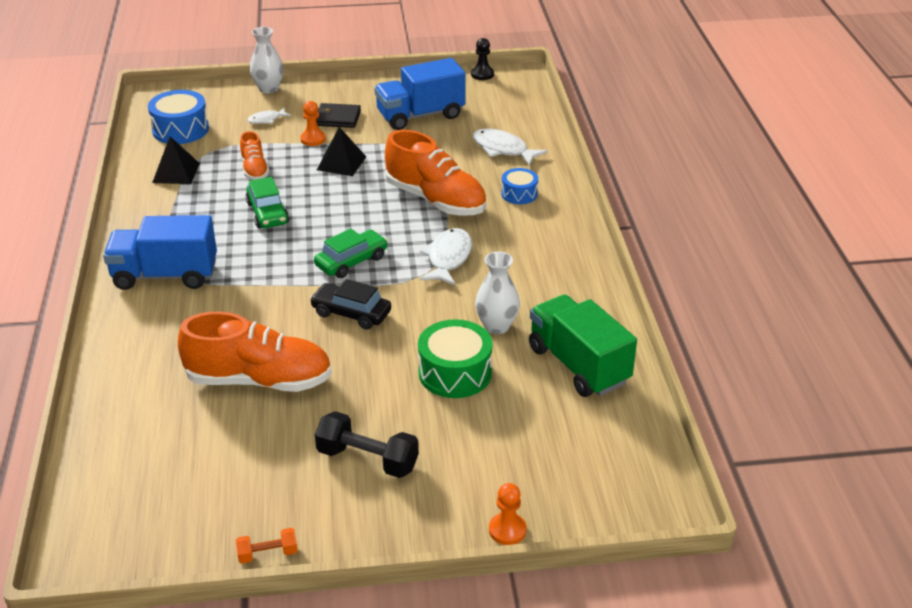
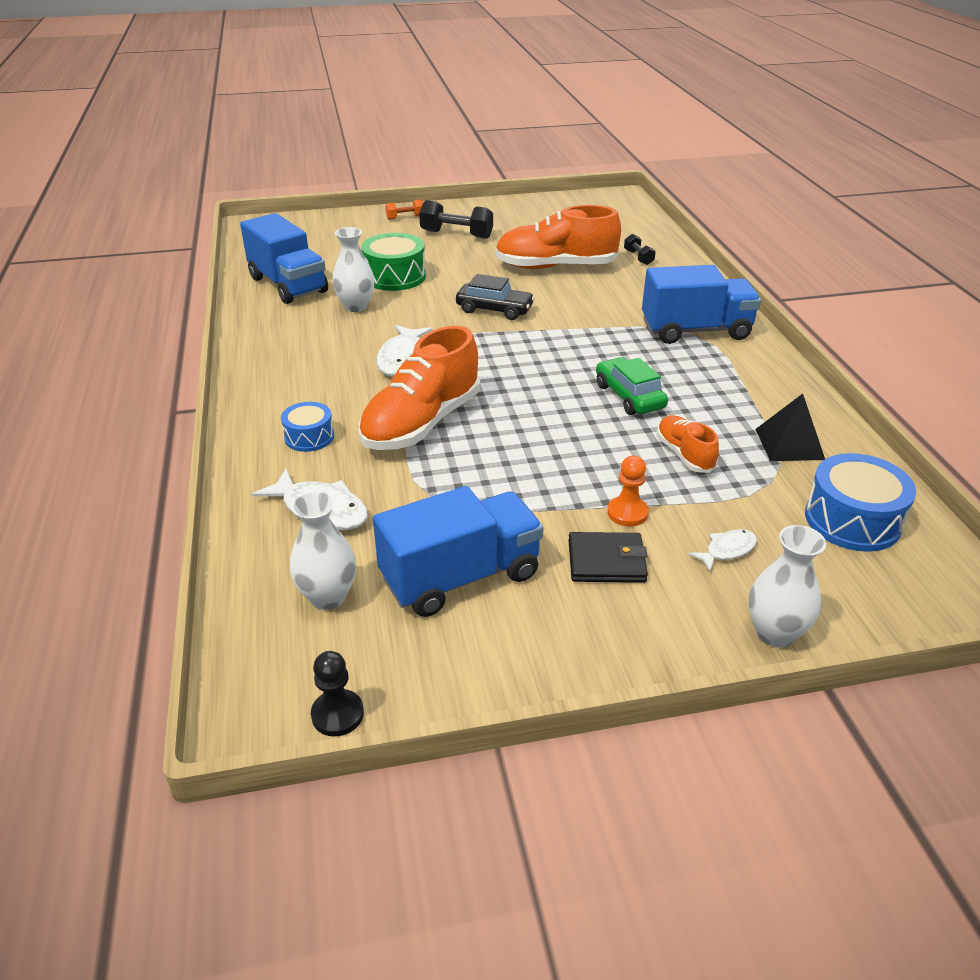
camera: 175 degrees right, 0 degrees up
(149, 392) = (638, 257): none -> black dumbbell
(267, 554) = (508, 201): orange dumbbell -> orange dumbbell (405, 217)
(341, 163) = (565, 471): black pyramid -> none
(351, 261) = (508, 351): green car -> none
(436, 200) = (421, 423): orange shoe -> orange shoe turned 90 degrees counterclockwise
(492, 111) = (328, 597): none -> white vase
(507, 530) = (361, 213): orange pawn -> none
(578, 365) = (288, 285): green truck -> blue truck

